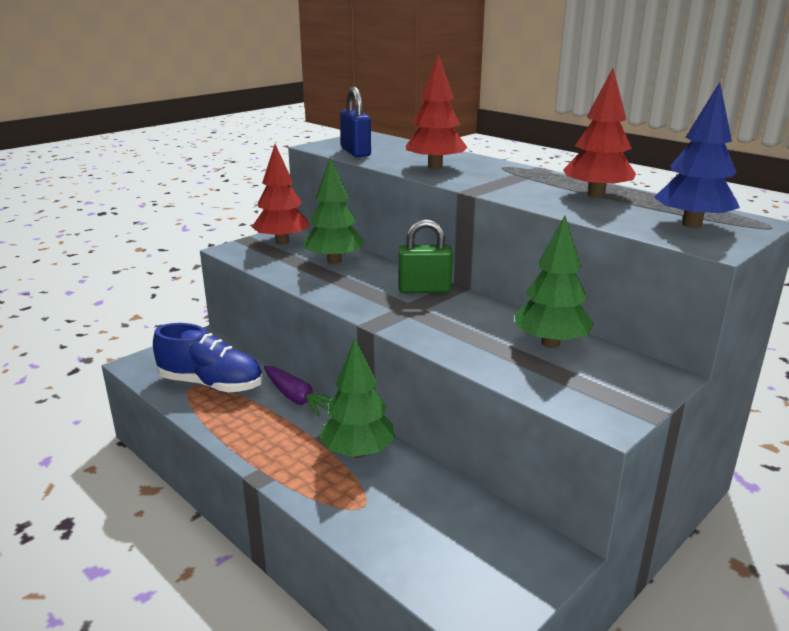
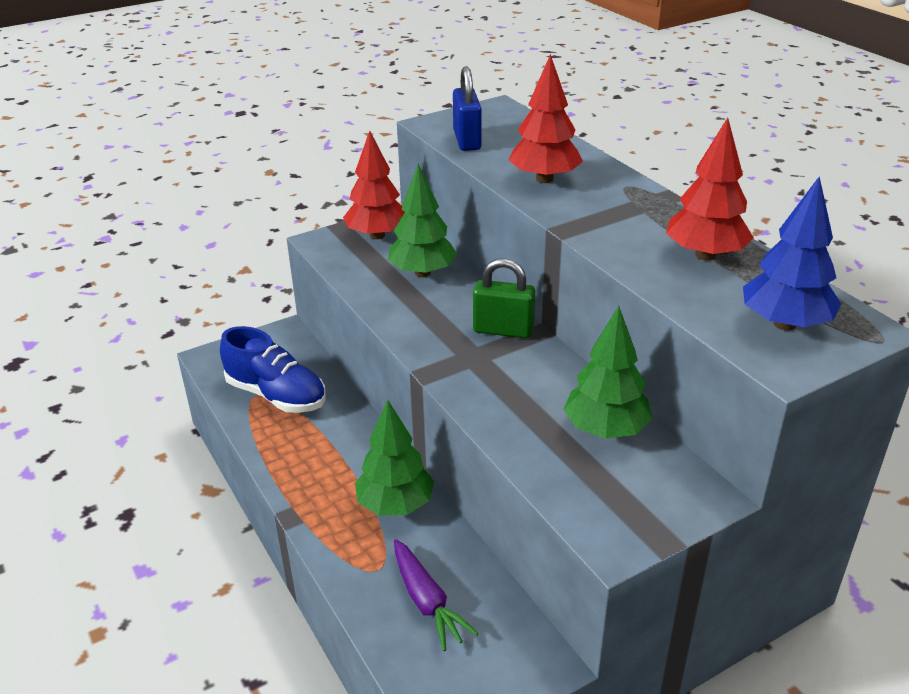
camera: 15 degrees right, 10 degrees up
(297, 398) = (356, 427): purple carrot -> purple carrot (427, 601)

